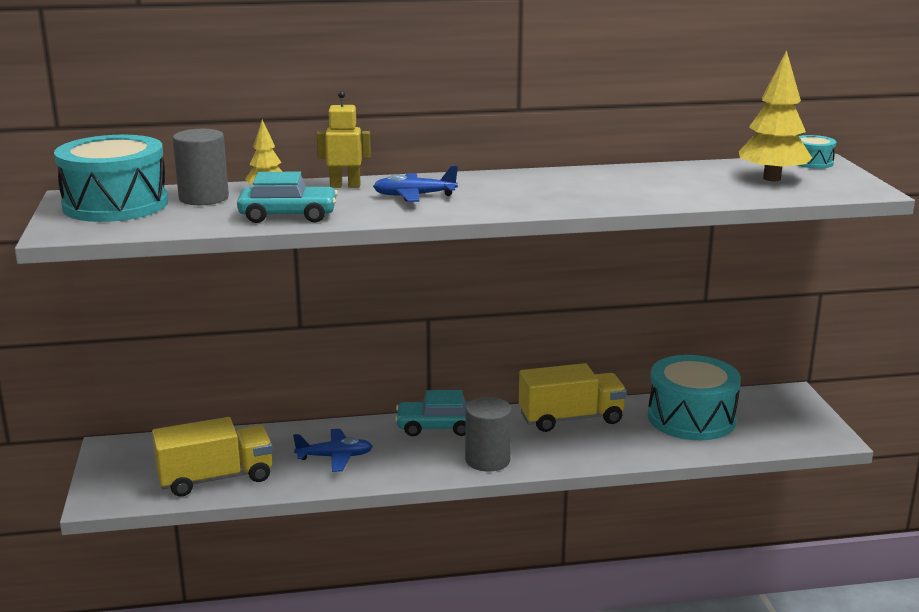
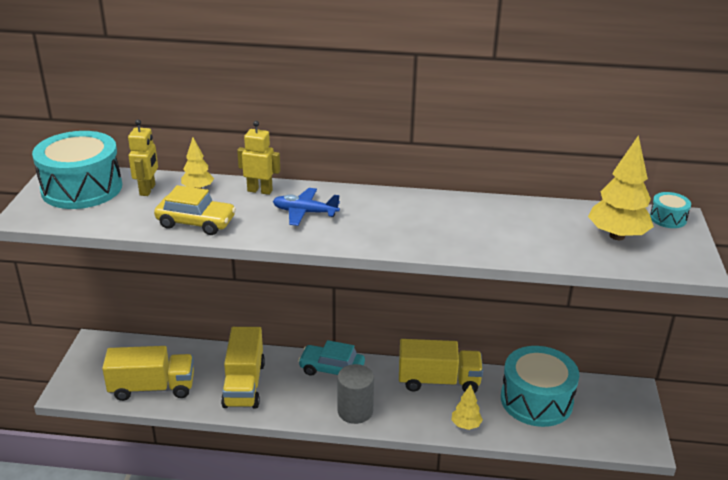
camera: 15 degrees right, 10 degrees up
(204, 198) = (148, 190): grey cylinder -> yellow robot
(288, 215) = (196, 222): turquoise car -> yellow car
(335, 457) = (244, 384): blue plane -> yellow truck
(625, 452) = (466, 425): none -> yellow tree

